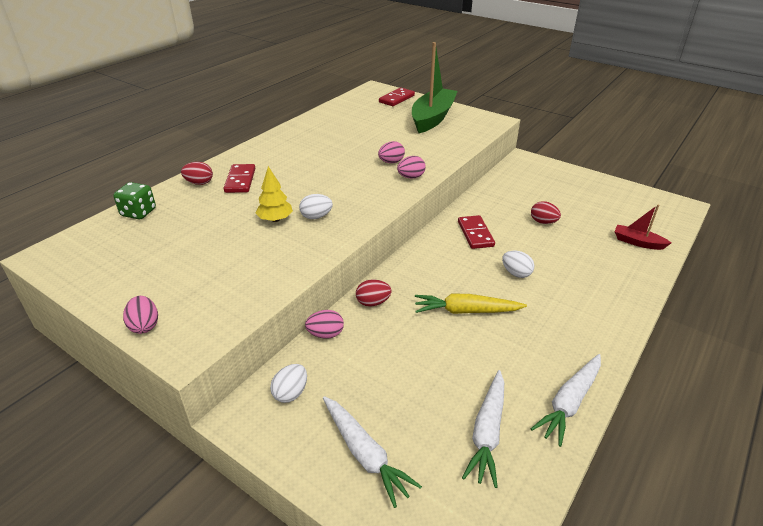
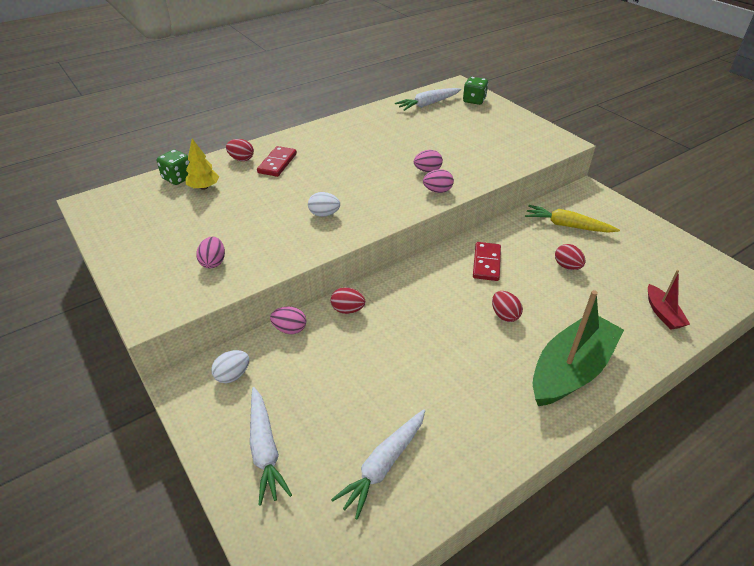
camera: 20 degrees right, 5 degrees up
(144, 326) = (131, 284): pink egg -> pink egg (213, 262)
(275, 219) = (286, 209): yellow tree -> yellow tree (204, 187)
(396, 99) = (474, 100): red domino -> green dice
(432, 118) = (499, 128): green boat -> green boat (571, 370)
(466, 311) = (431, 341): yellow carrot -> yellow carrot (567, 226)
(516, 273) = (504, 315): white egg -> red egg
(569, 402) = (480, 462): white carrot -> white carrot (428, 104)
(637, 242) = (662, 313): red boat -> red boat turned 150 degrees counterclockwise

